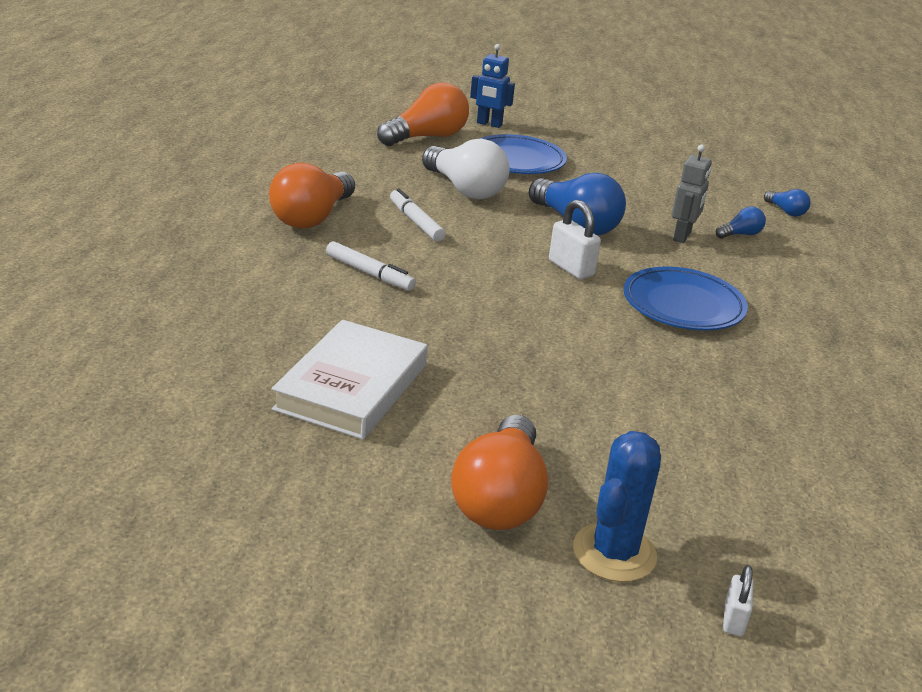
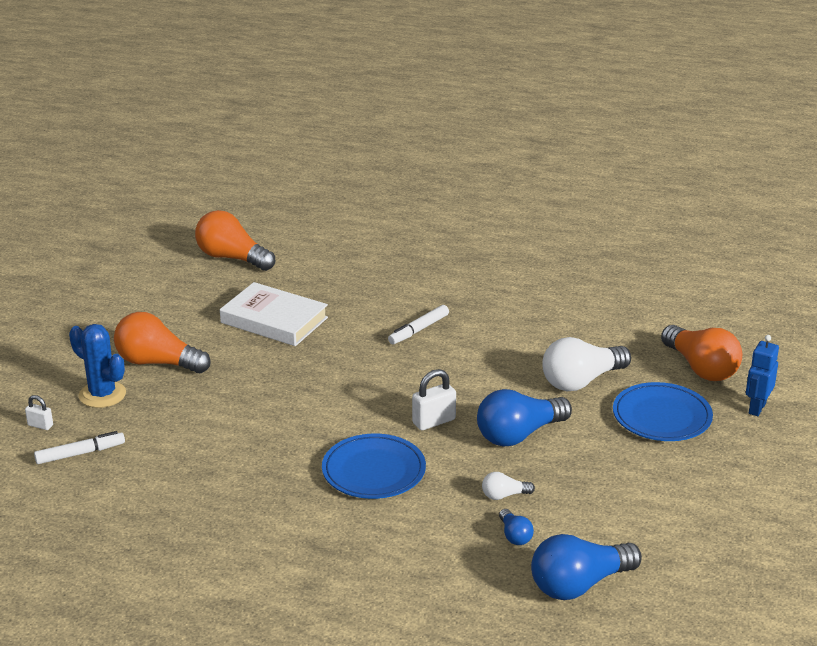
camera: 100 degrees right, 0 degrees up
(312, 217) = (508, 308): orange light bulb -> orange light bulb (232, 258)
(416, 222) = (508, 353): white marker -> white marker (80, 453)
(682, 236) = (504, 495): grey robot -> white light bulb
(786, 211) = (579, 585): blue light bulb -> blue light bulb, size x2.12

